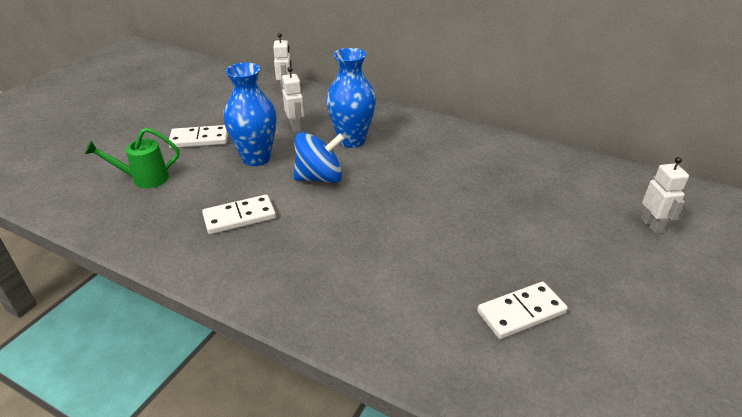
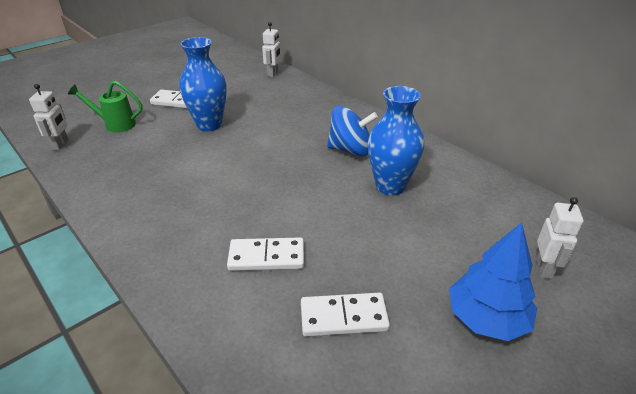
camera: 20 degrees right, 0 degrees up
(239, 217) = (162, 169): white domino -> white domino (266, 257)
(296, 127) = (259, 106): white robot -> white robot (61, 145)
(320, 178) = (248, 151): blue spinning top -> blue spinning top (350, 150)
(351, 140) = (298, 125): blue vase -> blue vase (390, 186)
(634, 279) = (486, 318): none -> blue tree

